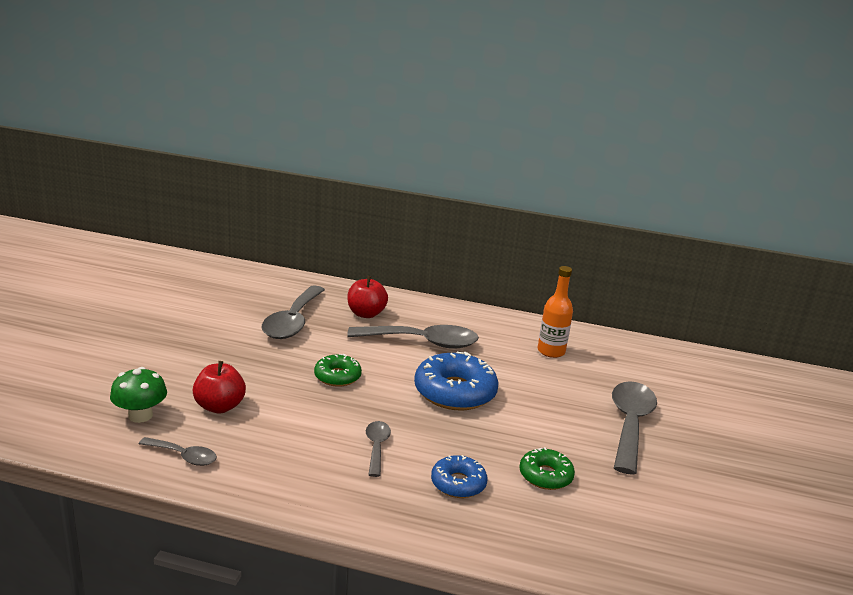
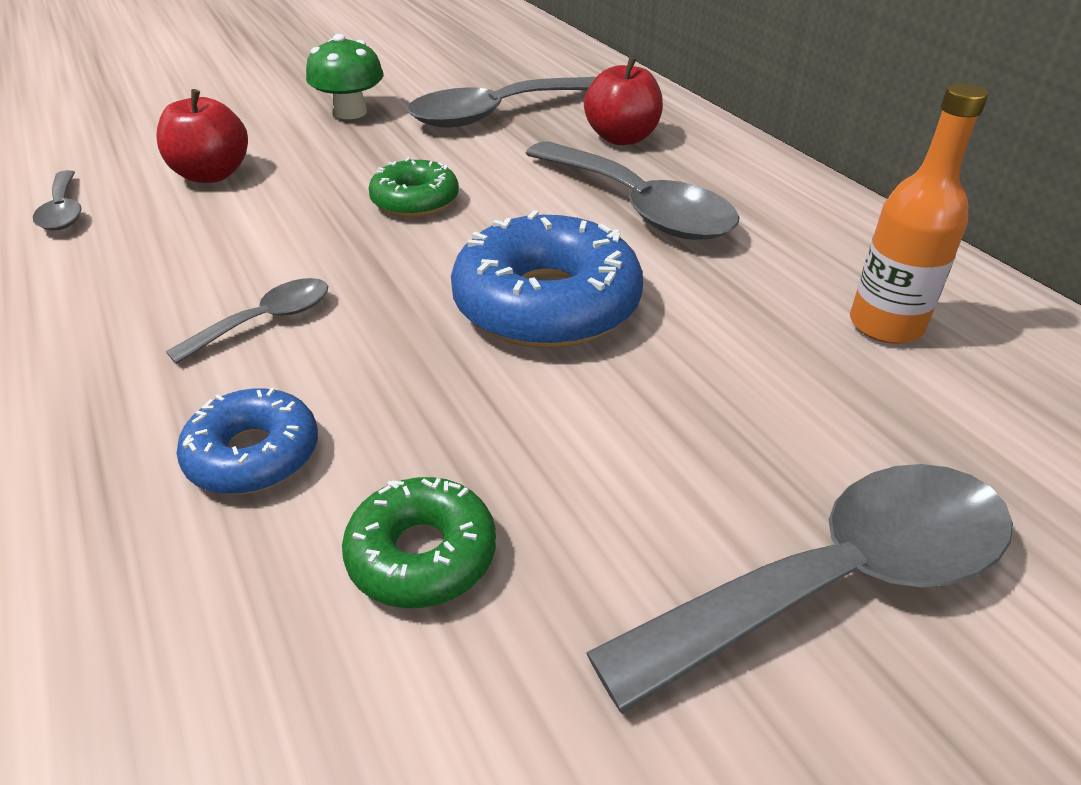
camera: 50 degrees right, 15 degrees up
(140, 415) = (126, 149): green mushroom -> green mushroom (350, 112)

